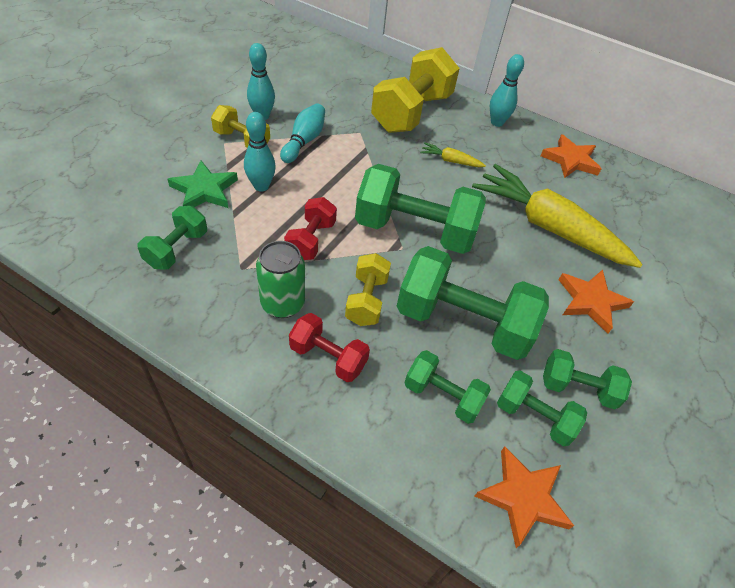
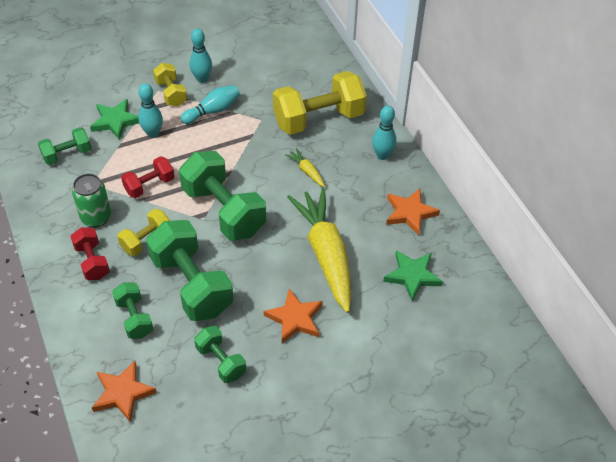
camera: 40 degrees right, 0 degrees up
(534, 416) = (175, 360): green dumbbell -> none
(632, 211) = (412, 276): none -> green star

